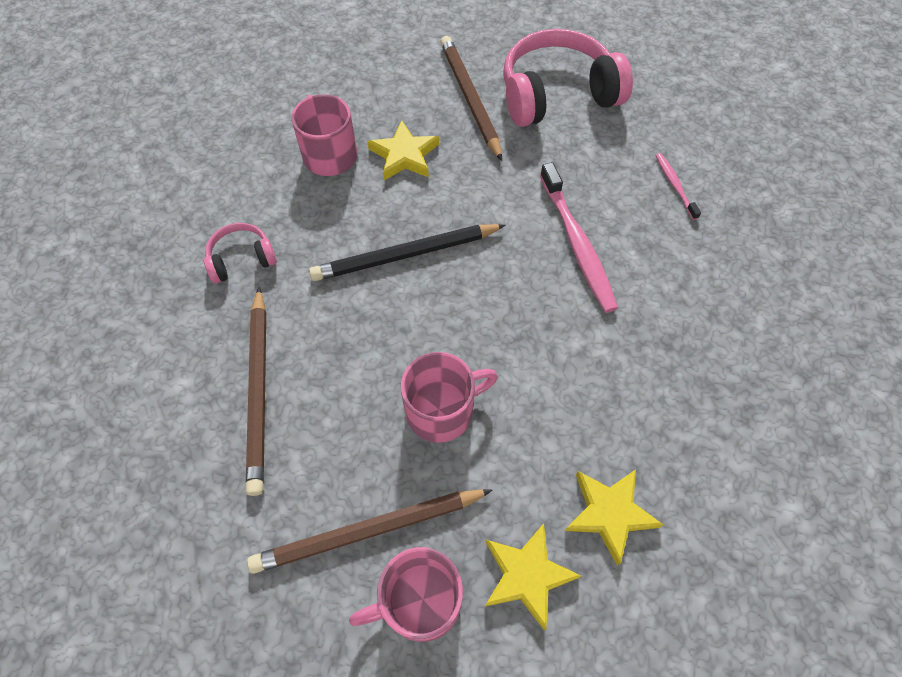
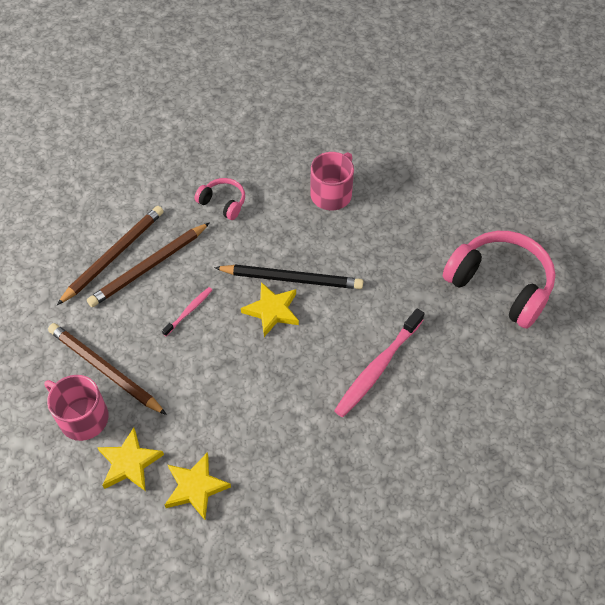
camera: 55 degrees right, 5 degrees down
(404, 155) = (366, 231): yellow star -> yellow star (272, 311)
(406, 254) = (291, 279): black pencil -> black pencil turned 150 degrees clockwise
(442, 410) = (200, 361): pink mug -> none
(470, 99) = (447, 238): brown pencil -> brown pencil (114, 256)
(675, 185) = (481, 402): pink toothbrush -> pink toothbrush (189, 311)

